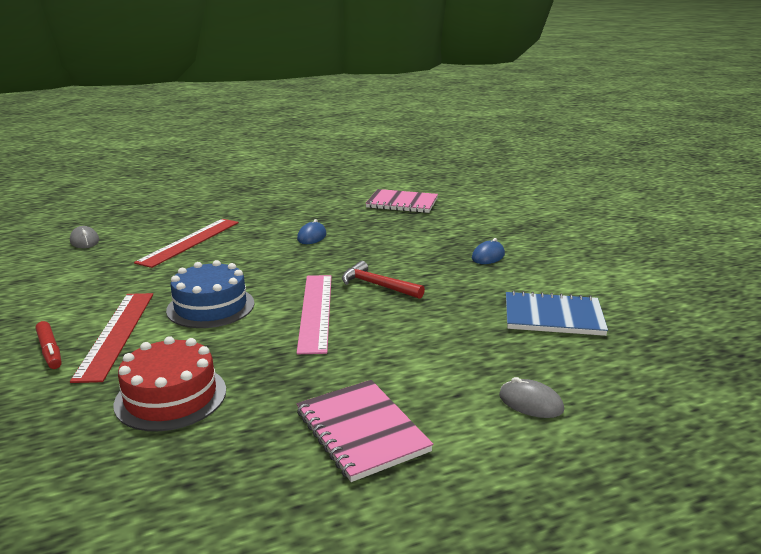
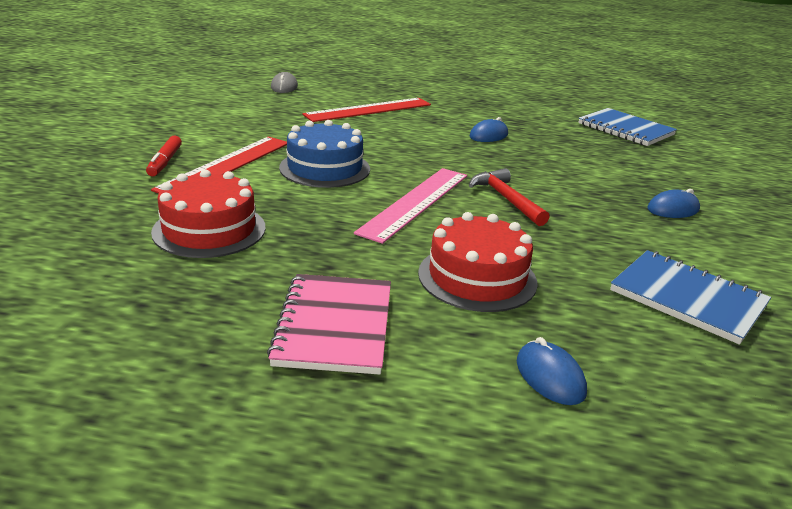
camera: 30 degrees right, 5 degrees up
(402, 203) = (625, 129): pink notebook -> blue notebook
(419, 353) = (477, 277): none -> red cake
(530, 403) = (550, 377): grey mouse -> blue mouse

